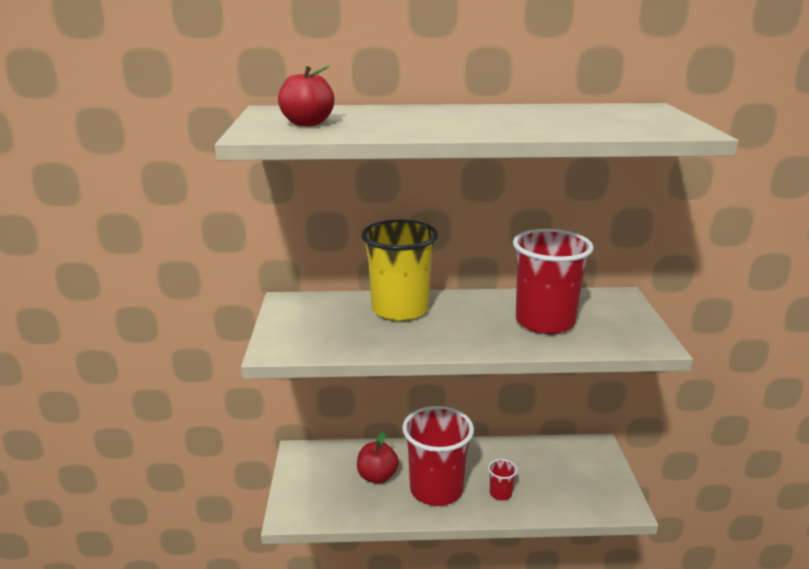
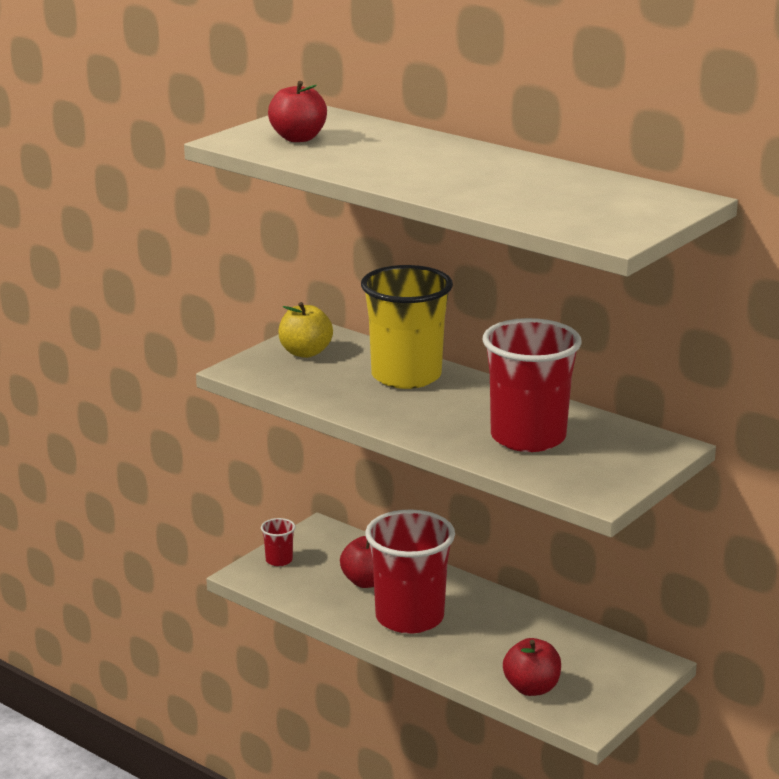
camera: 40 degrees right, 0 degrees up
(303, 318) = (305, 352): none -> yellow apple
(500, 493) = (469, 650): red cup -> red cup (279, 560)
(568, 500) = (531, 688): none -> red apple

